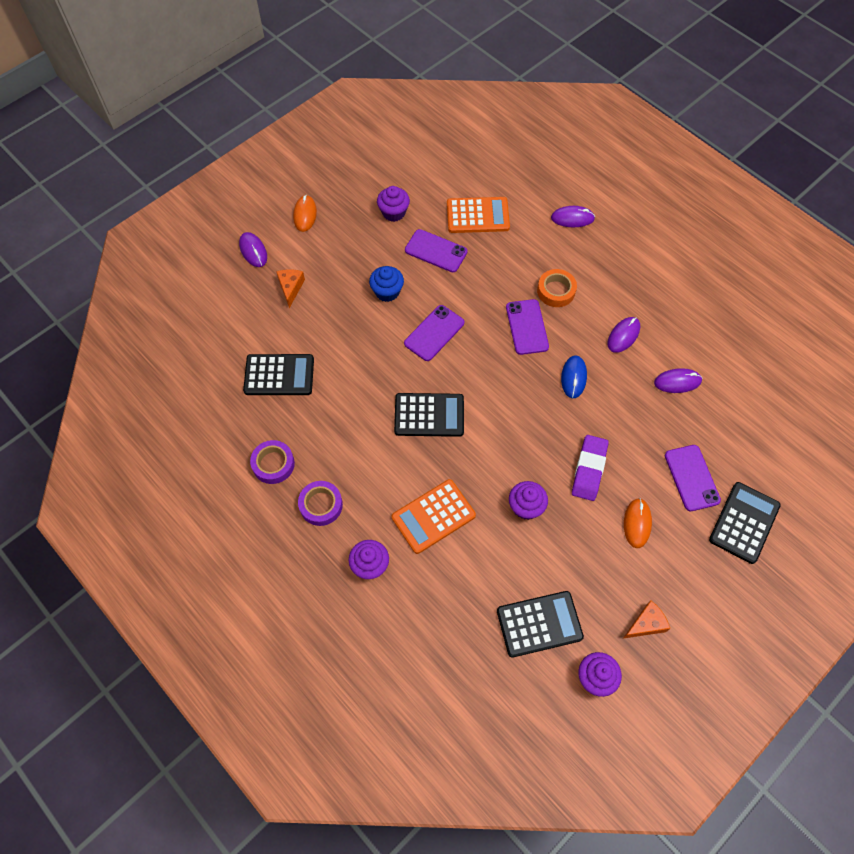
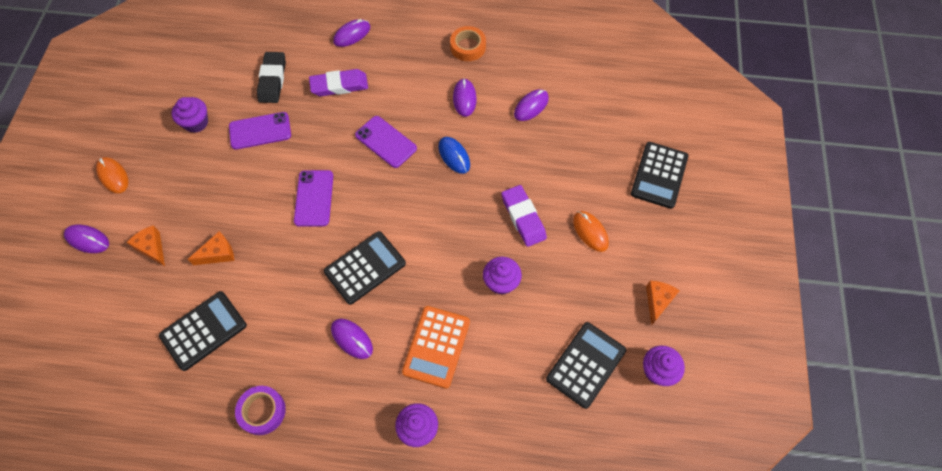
camera: 40 degrees left, 0 degrees up
(321, 505) = (334, 412): purple tape -> none
(332, 325) = (218, 254): none -> orange cheese
(376, 461) = (352, 339): none -> purple mouse
(387, 292) = (245, 192): blue cupcake -> none
(477, 216) = (272, 80): orange calculator -> black eraser
(527, 255) = (339, 85): none -> purple eraser
(556, 291) = (385, 99): orange tape -> orange tape (468, 47)
(692, 478) = (599, 169): purple phone -> none
(744, 522) = (659, 175): black calculator -> black calculator turned 150 degrees counterclockwise

